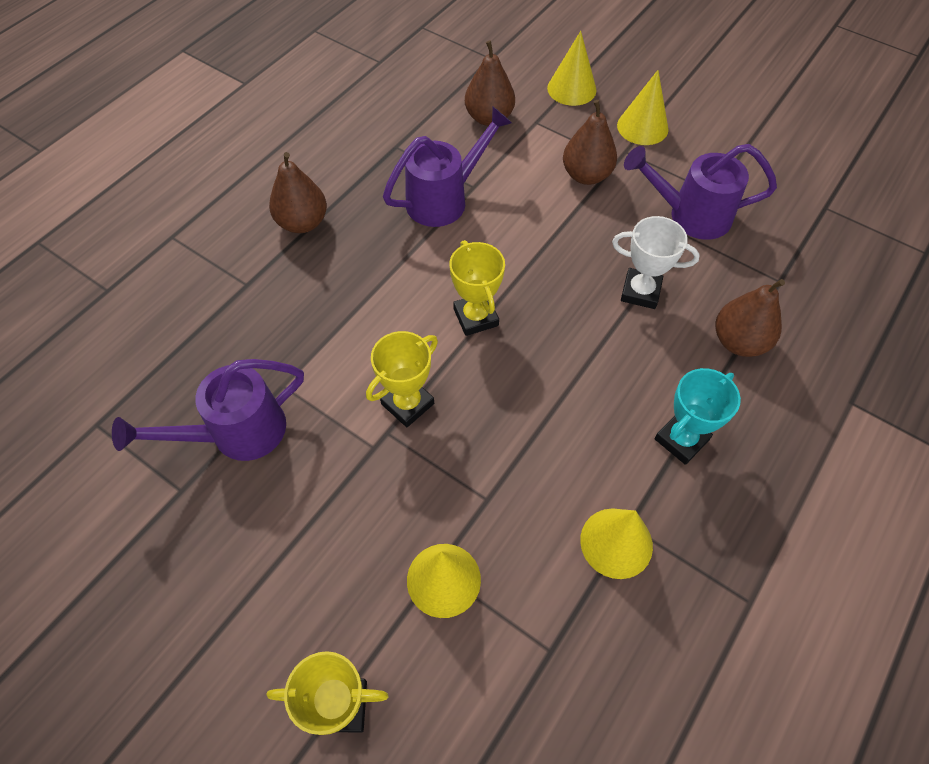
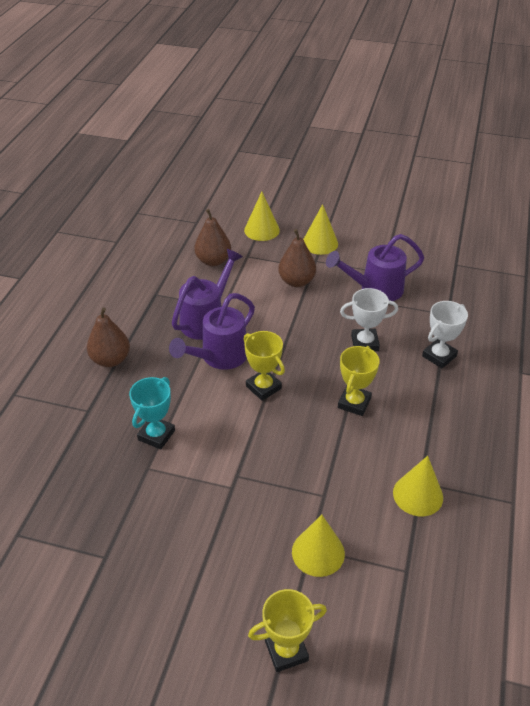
camera: 20 degrees left, 15 degrees down
(237, 433) = (129, 507): purple watering can -> purple watering can (219, 357)
(407, 404) = (242, 453): yellow trophy -> yellow trophy (354, 403)
(681, 439) = (430, 423): turquoise trophy -> turquoise trophy (156, 435)
(738, 342) = (439, 356): brown pear -> white trophy

